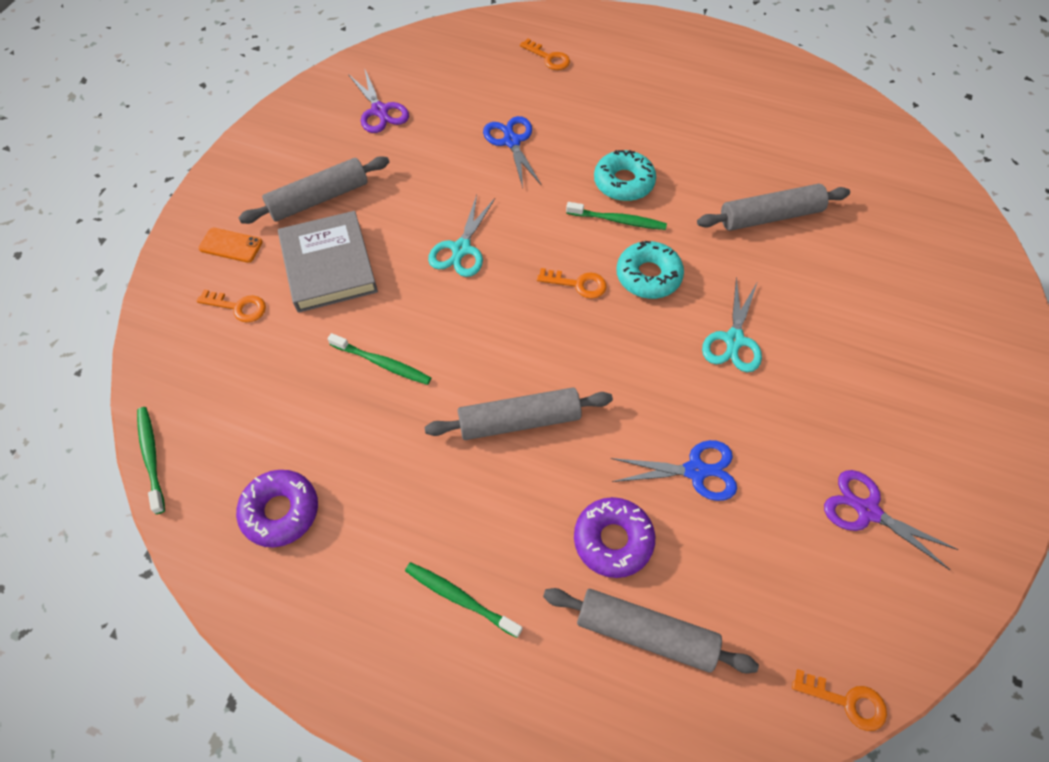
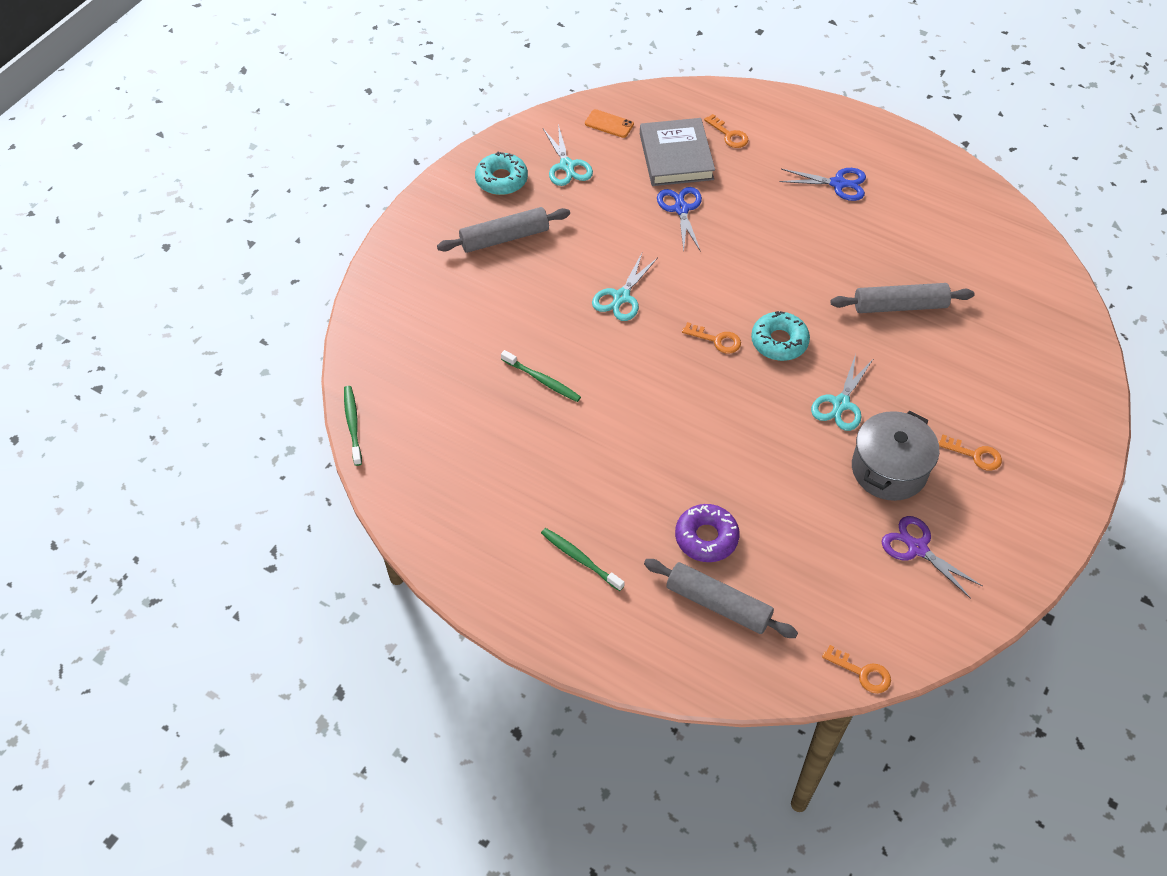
camera: 10 degrees right, 5 degrees down
(231, 245) = (426, 267): orange phone -> orange phone (609, 124)
(238, 307) = (429, 319): orange key -> orange key (975, 455)
(280, 511) = (449, 478): purple donut -> none
(329, 266) = (507, 296): grey book -> grey book (676, 156)
(380, 111) = (567, 166): purple scissors -> turquoise scissors
(519, 421) = (647, 440): grey rolling pin -> none
(618, 220) = (763, 291): green toothbrush -> none
(623, 182) = (775, 259): turquoise donut -> turquoise donut (501, 180)
(696, 471) = (784, 498): blue scissors -> blue scissors (838, 184)
(808, 413) = (889, 469): none -> grey pot

